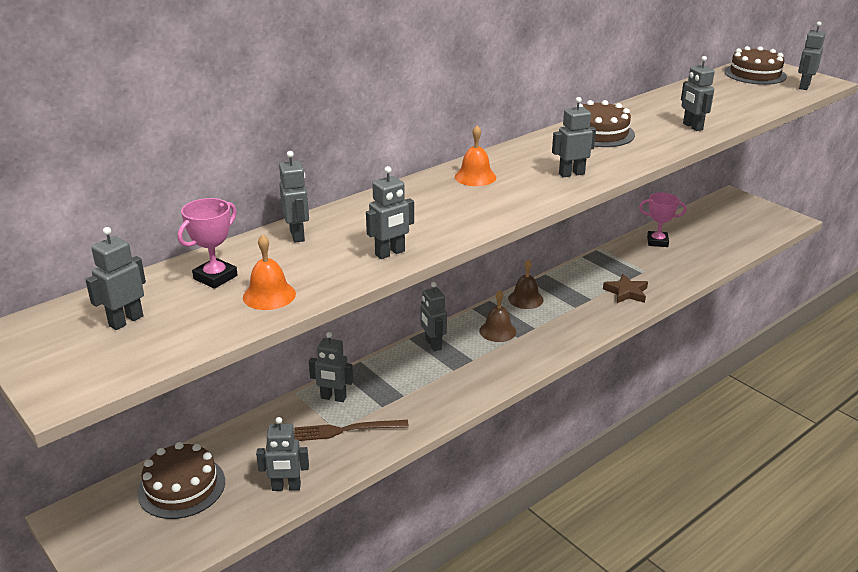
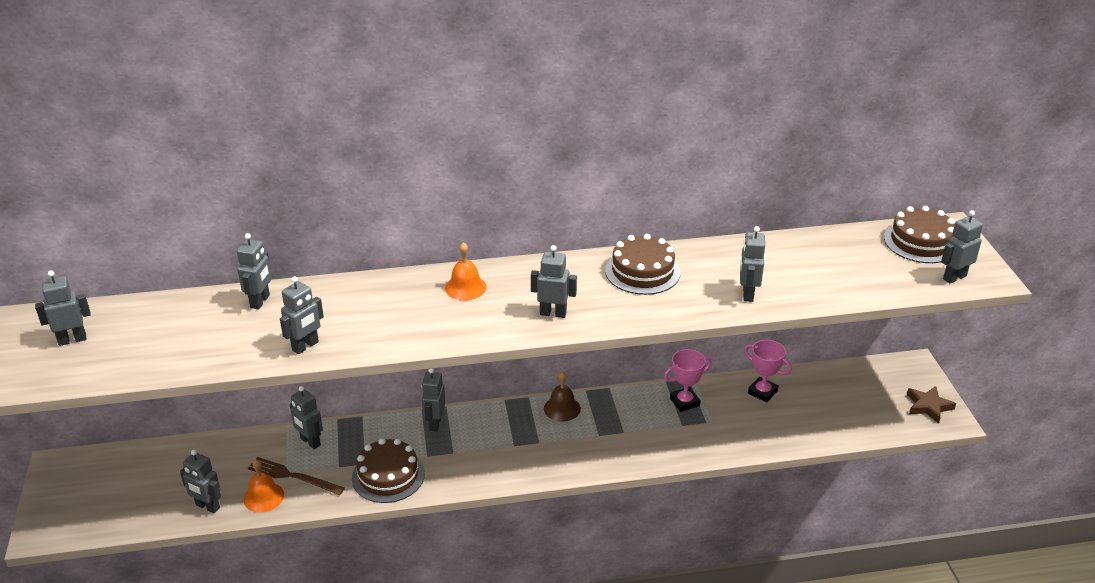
camera: 30 degrees right, 5 degrees up
(181, 487) = (141, 473): brown cake -> brown cake (388, 475)
(215, 277) = (164, 322): pink trophy -> pink trophy (684, 402)
(269, 295) = (181, 354): orange bell -> orange bell (263, 497)
(390, 253) = (305, 346): grey robot -> grey robot turned 45 degrees counterclockwise
(497, 331) = (503, 432): brown bell -> none
(626, 292) = (666, 438): brown star -> brown star (928, 406)

